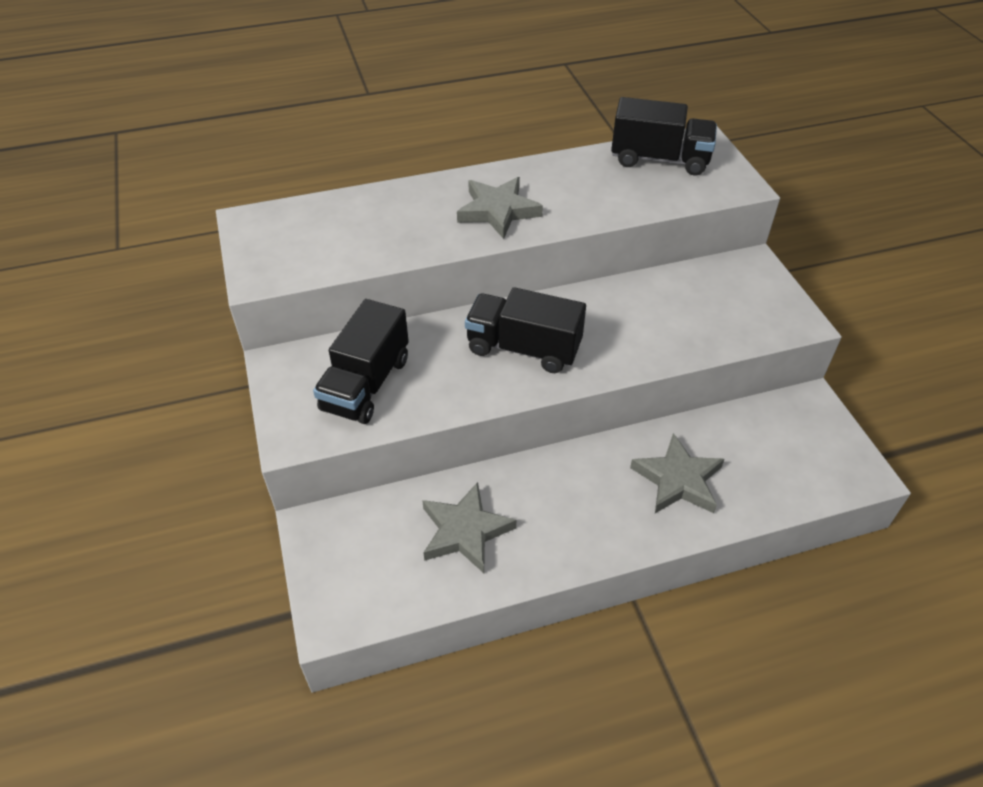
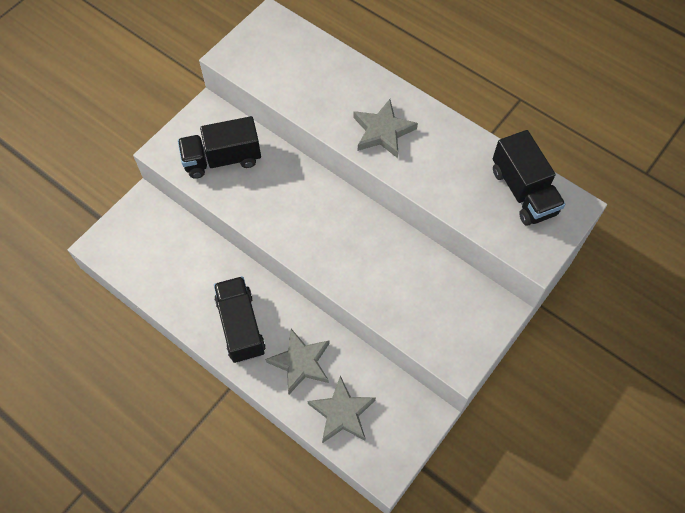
camera: 55 degrees right, 15 degrees up
(465, 531) = (188, 272): grey star -> grey star (342, 413)
(523, 348) = (309, 218): black truck -> black truck (241, 326)

